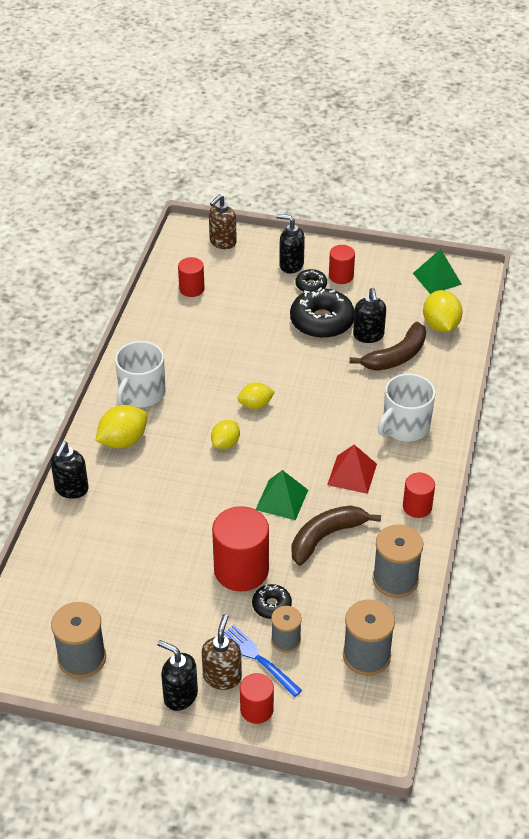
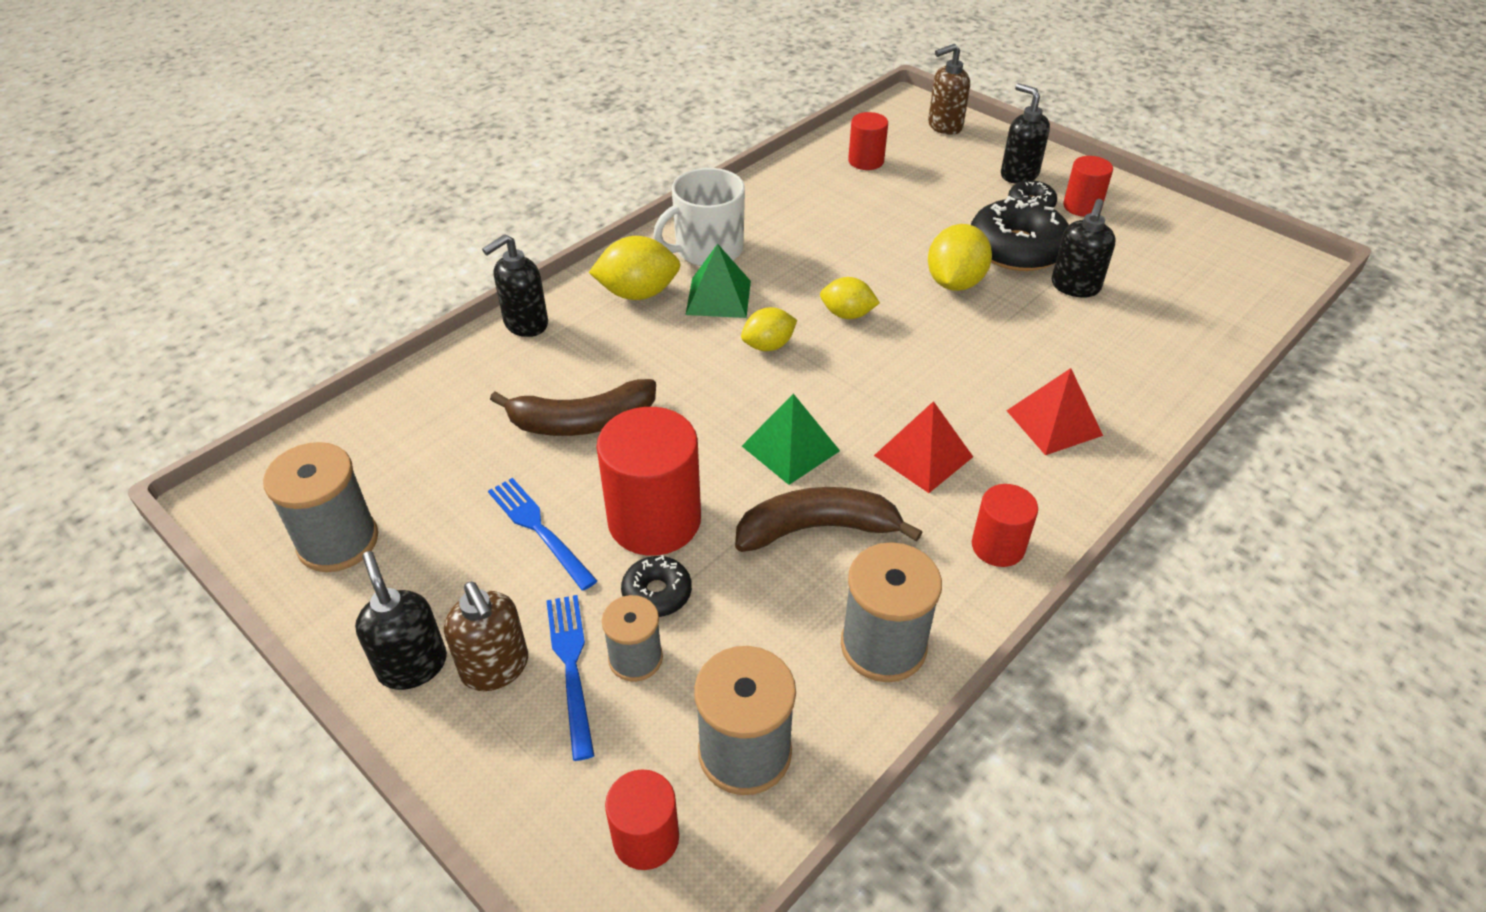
camera: 30 degrees right, 0 degrees up
(184, 602) = (538, 529): none -> blue fork
(222, 677) = (495, 668): brown soap dispenser -> brown soap dispenser turned 105 degrees clockwise
(256, 709) = (501, 750): red cylinder -> red cylinder (646, 838)
(396, 356) = (1102, 326): brown banana -> brown banana (582, 422)
(405, 427) = (1054, 423): white mug -> red pyramid
(437, 278) = (1229, 252): green pyramid -> green pyramid (718, 297)
(440, 325) = (1199, 310): yellow lemon -> yellow lemon (954, 282)

